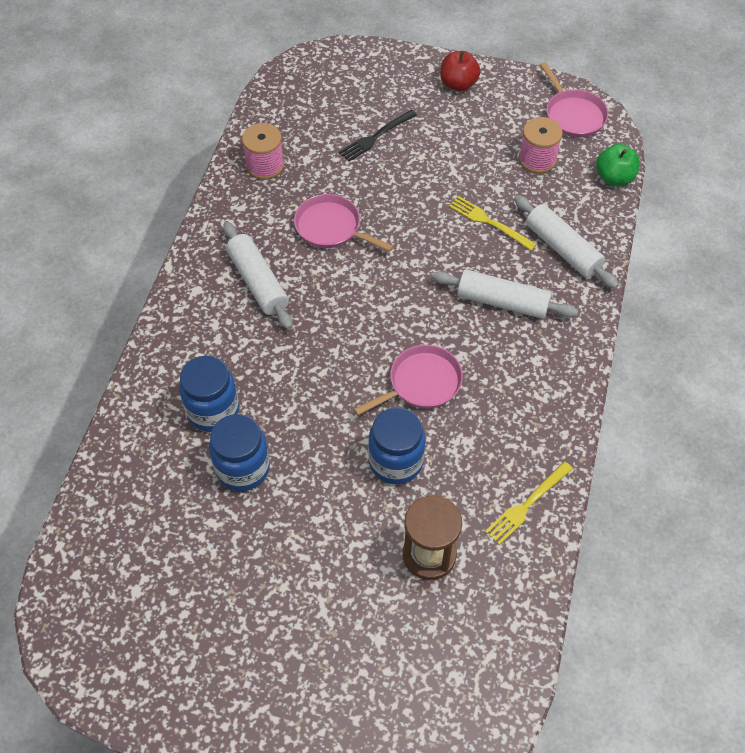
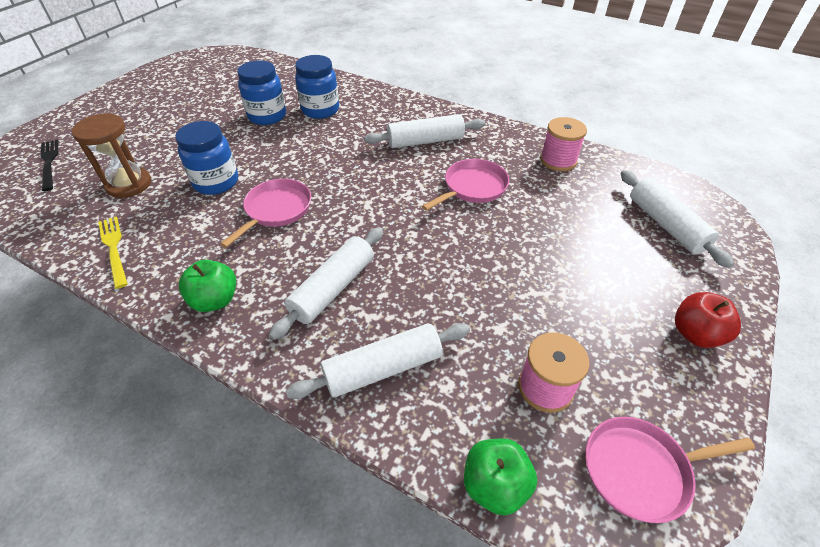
camera: 105 degrees right, 10 degrees down
(342, 92) = (666, 225): none -> white rolling pin
(376, 137) = (594, 238): black fork -> black fork (49, 162)
(421, 383) = (276, 210): pink pan -> pink pan turned 135 degrees counterclockwise
(489, 222) = (447, 305): yellow fork -> none
(550, 383) = (215, 300): none -> green apple

